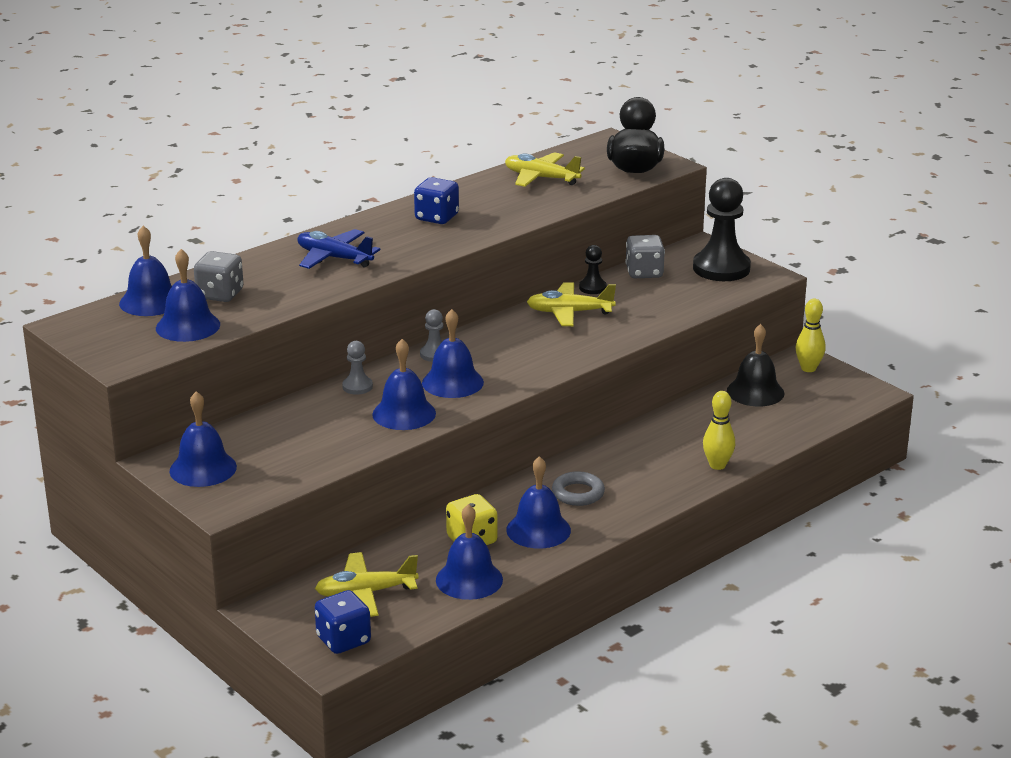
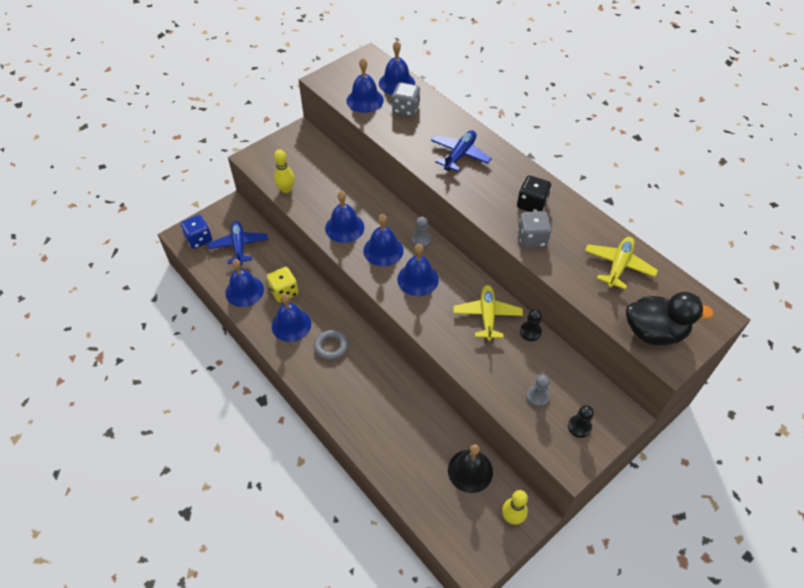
camera: 90 degrees right, 25 degrees up
(203, 468) = (291, 147): blue bell -> blue bell (418, 279)
(357, 387) = (378, 205): grey pawn -> grey pawn (537, 396)
(365, 593) = (239, 246): yellow plane -> blue plane
(436, 217) = (531, 204): blue dice -> black dice
(644, 272) = (562, 368): grey dice -> grey dice (532, 239)
(717, 465) = (362, 433): yellow bowling pin -> yellow bowling pin (286, 189)
(721, 268) = (579, 427): black pawn -> black pawn, size x0.47

